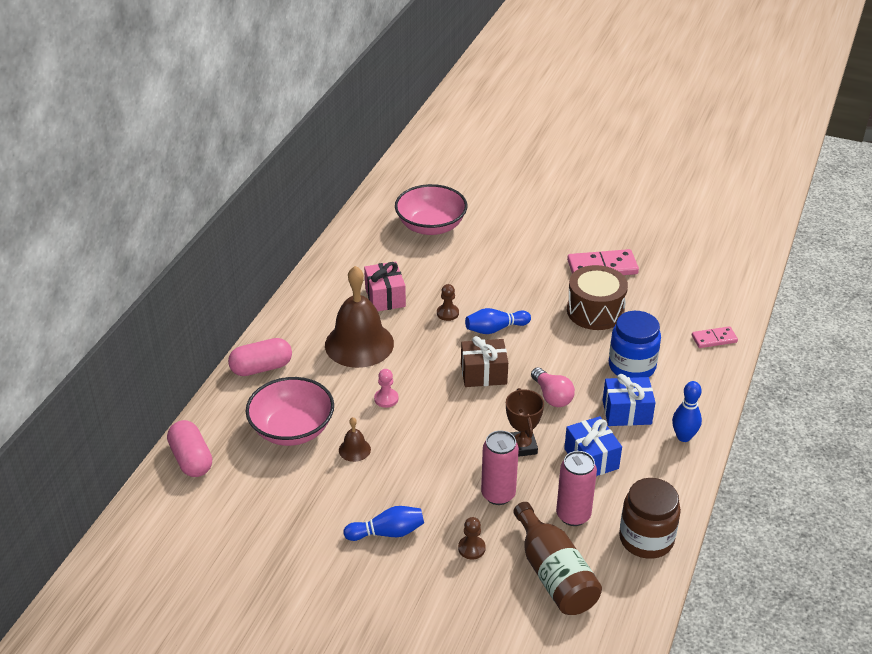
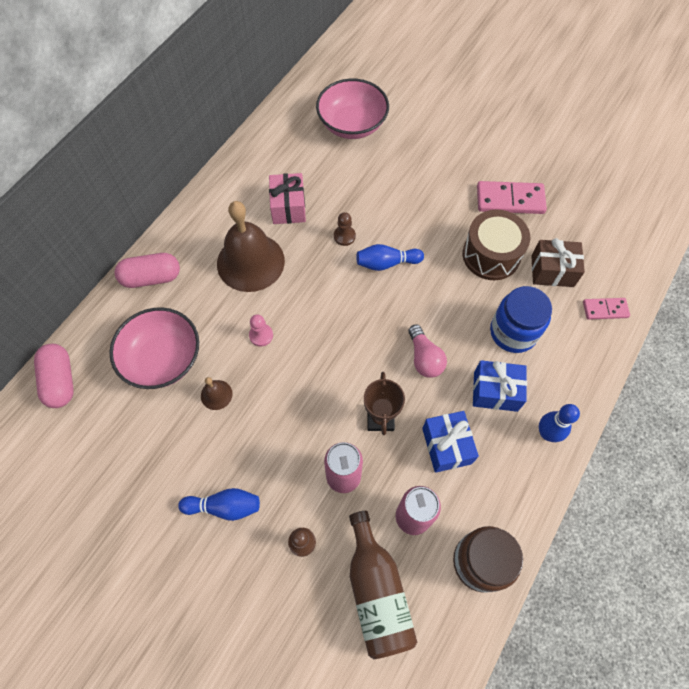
camera: 10 degrees right, 25 degrees up
(483, 374) = (363, 318): brown gift -> brown gift (552, 271)

